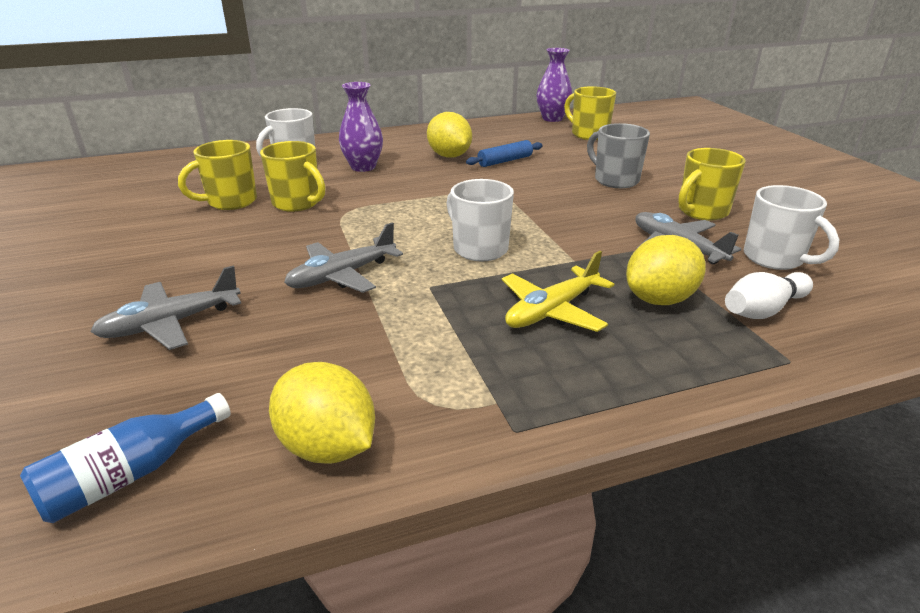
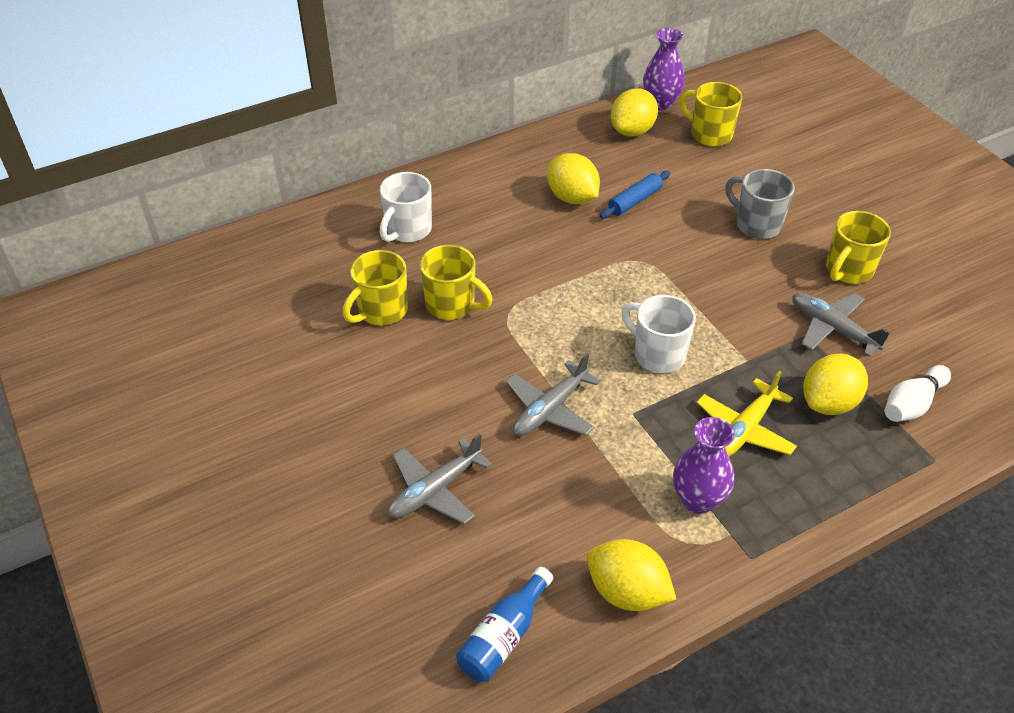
camera: 10 degrees left, 15 degrees up
(363, 167) = (488, 230): purple vase -> purple vase (698, 500)
(521, 129) = (632, 131): none -> yellow lemon
(775, 259) = (918, 335): white mug -> none

